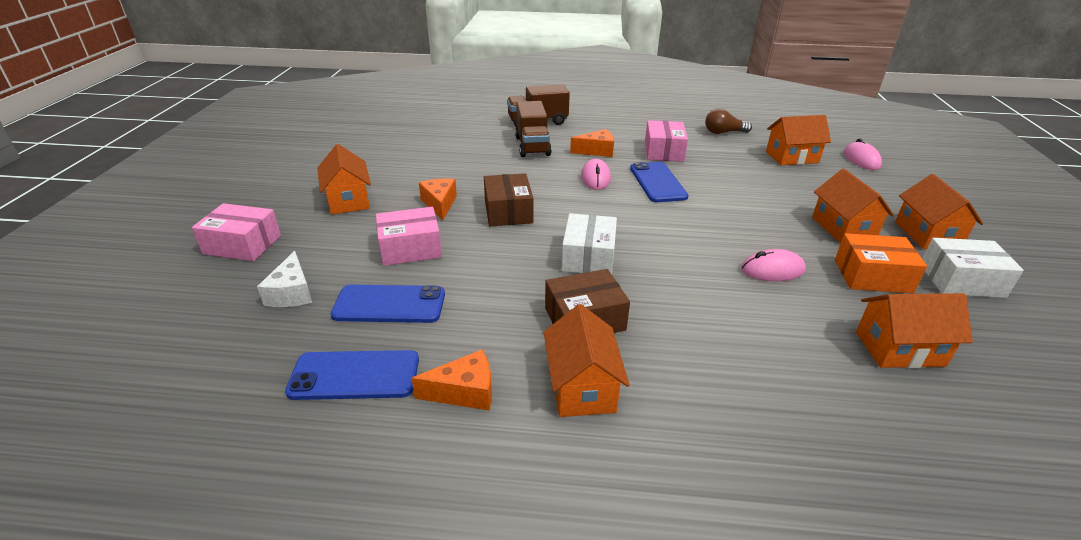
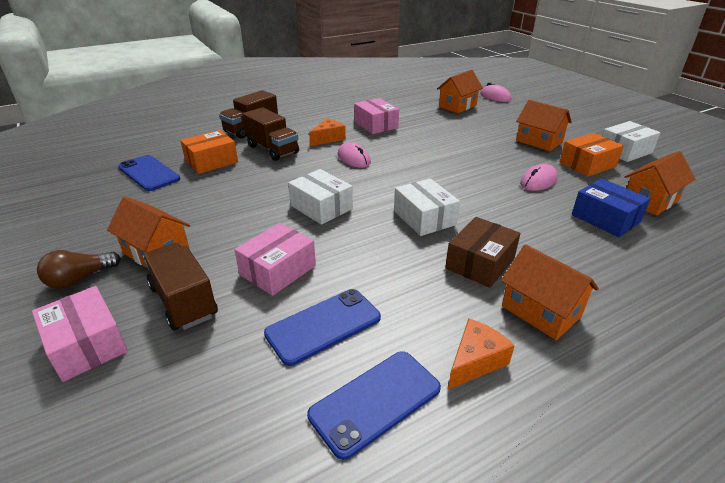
camera: 35 degrees left, 0 degrees up
(242, 244) = (87, 345): pink box -> pink box turned 75 degrees clockwise
(292, 293) = (213, 363): white cheese -> none
(324, 242) = (184, 301): none -> brown truck
(439, 204) = (254, 223): orange cheese -> none
(469, 141) = (211, 161): none -> orange box
(508, 211) = (321, 207): brown box -> white box
(657, 182) = (400, 148): blue phone -> blue phone (149, 173)
(723, 132) = (397, 101): brown light bulb -> brown light bulb (79, 278)
(799, 341) = (605, 218): none -> blue box
(927, 234) = (580, 131): orange house -> none

